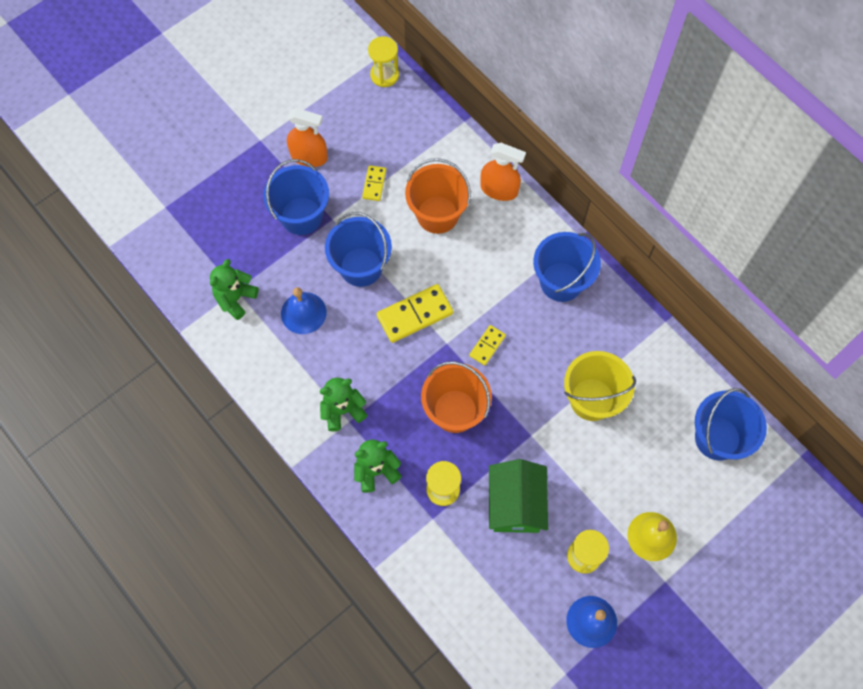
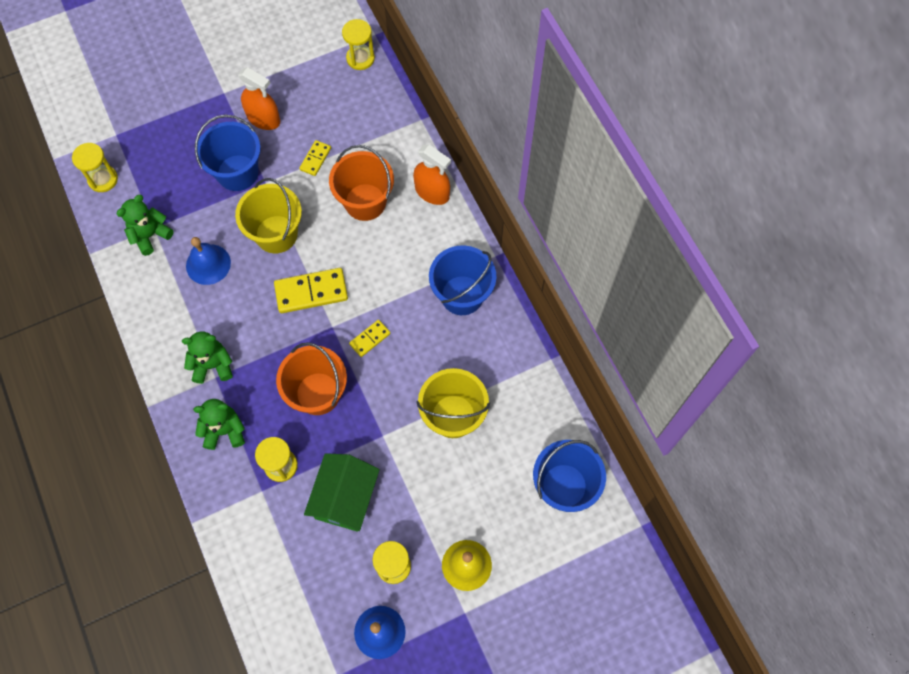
camera: 15 degrees right, 0 degrees up
(167, 254) = (103, 179): none -> yellow hourglass
(361, 267) = (276, 234): blue bucket -> yellow bucket

